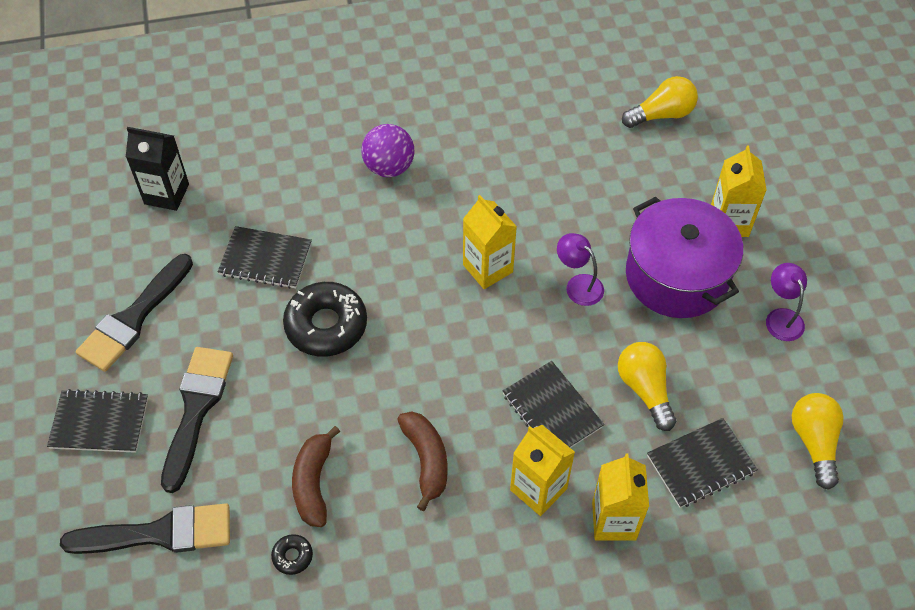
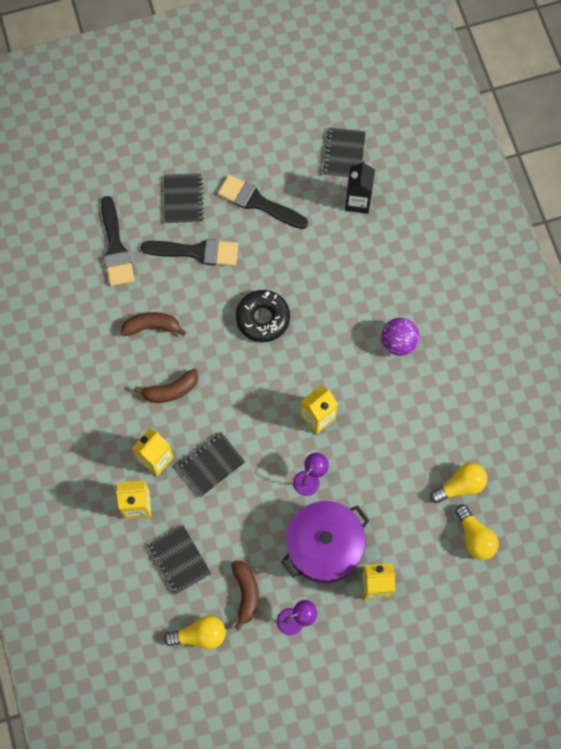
camera: 85 degrees right, 15 degrees up
(265, 259) = (310, 273): black notebook -> black notebook (344, 154)
(292, 556) = (105, 322): black donut -> none
(645, 389) = (231, 524): yellow light bulb -> yellow light bulb (460, 486)
(747, 377) = (246, 593): none -> brown banana

